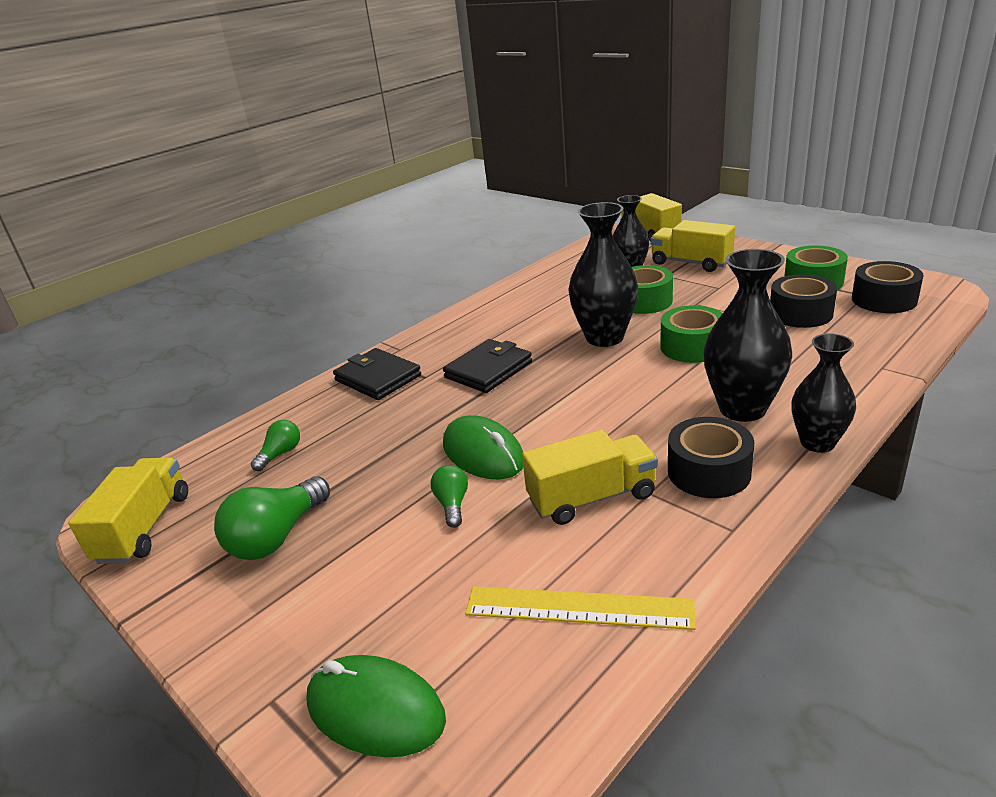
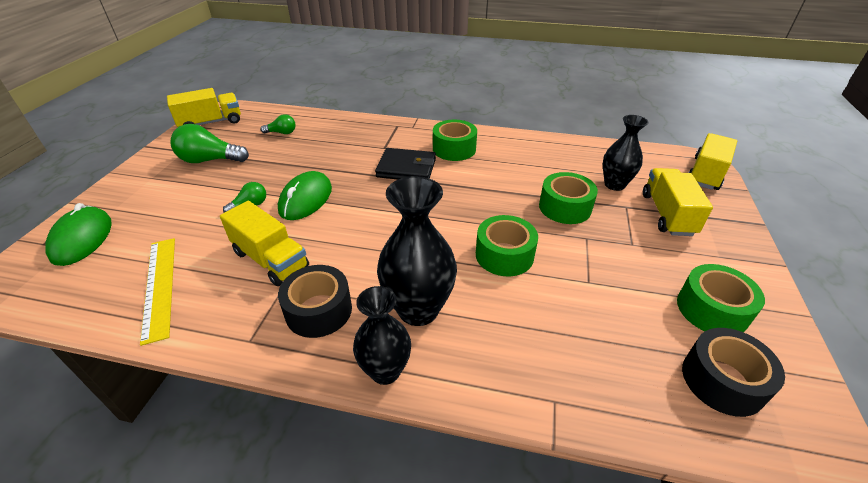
camera: 55 degrees right, 10 degrees up
(378, 378) = (373, 132): black wallet -> none
(481, 333) = (454, 149): none -> green tape
(604, 338) = (486, 204): black vase -> none
(800, 313) = (625, 313): black tape -> none

